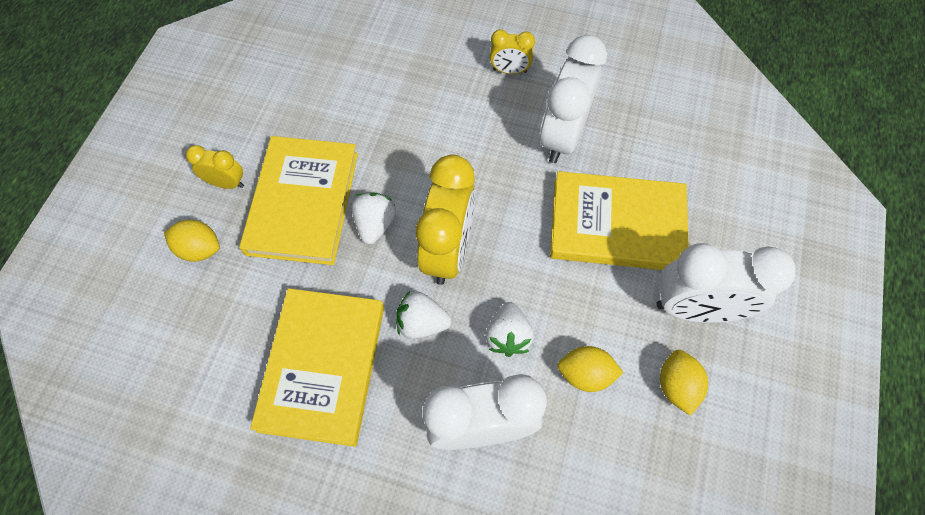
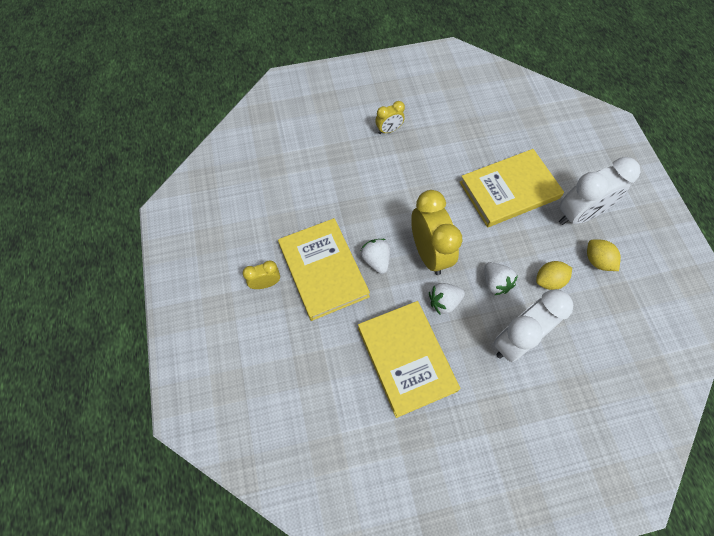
camera: 30 degrees left, 0 degrees up
(199, 249) = (279, 332): yellow lemon -> none
(562, 136) = (445, 155): white clock -> none

